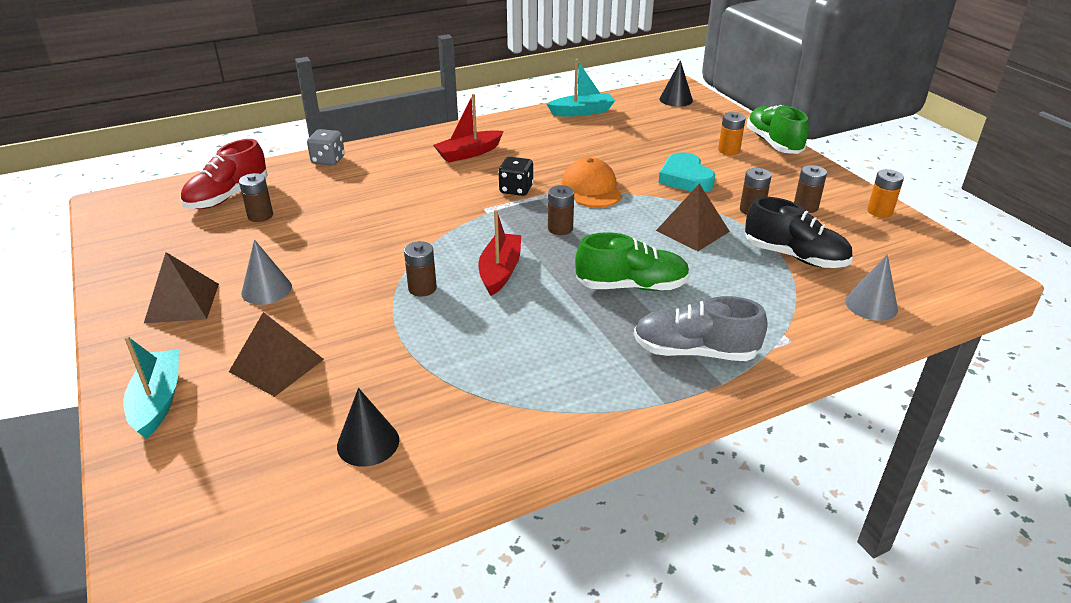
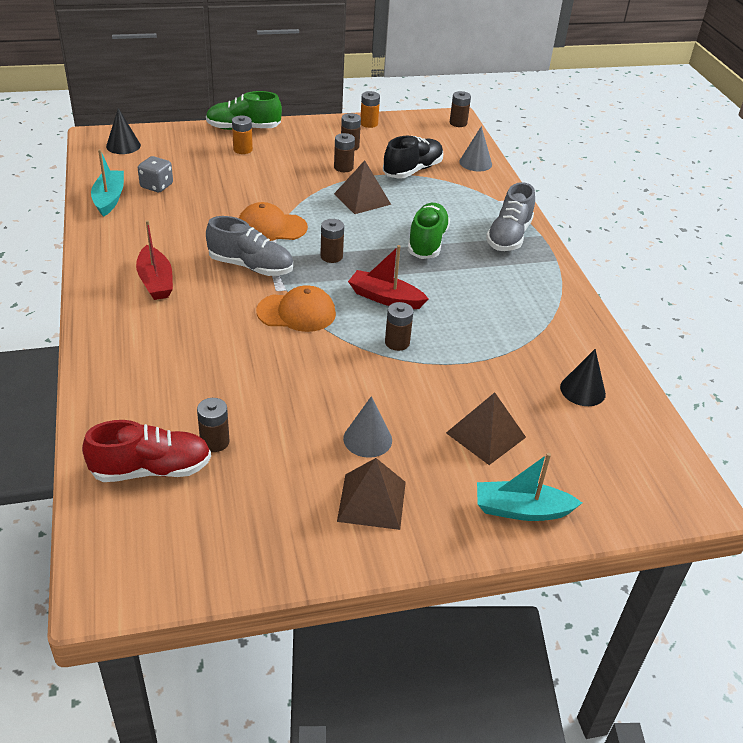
camera: 80 degrees left, 5 degrees up
(228, 196) = (151, 470): red shoe -> red shoe turned 60 degrees counterclockwise
(328, 160) = (105, 382): grey dice -> grey dice (156, 186)
(451, 224) = (296, 312): none -> orange cap
(516, 189) = (250, 266): black dice -> grey shoe
(685, 178) = (279, 180): turquoise heart -> none
(973, 278) = (458, 123): none -> brown battery

